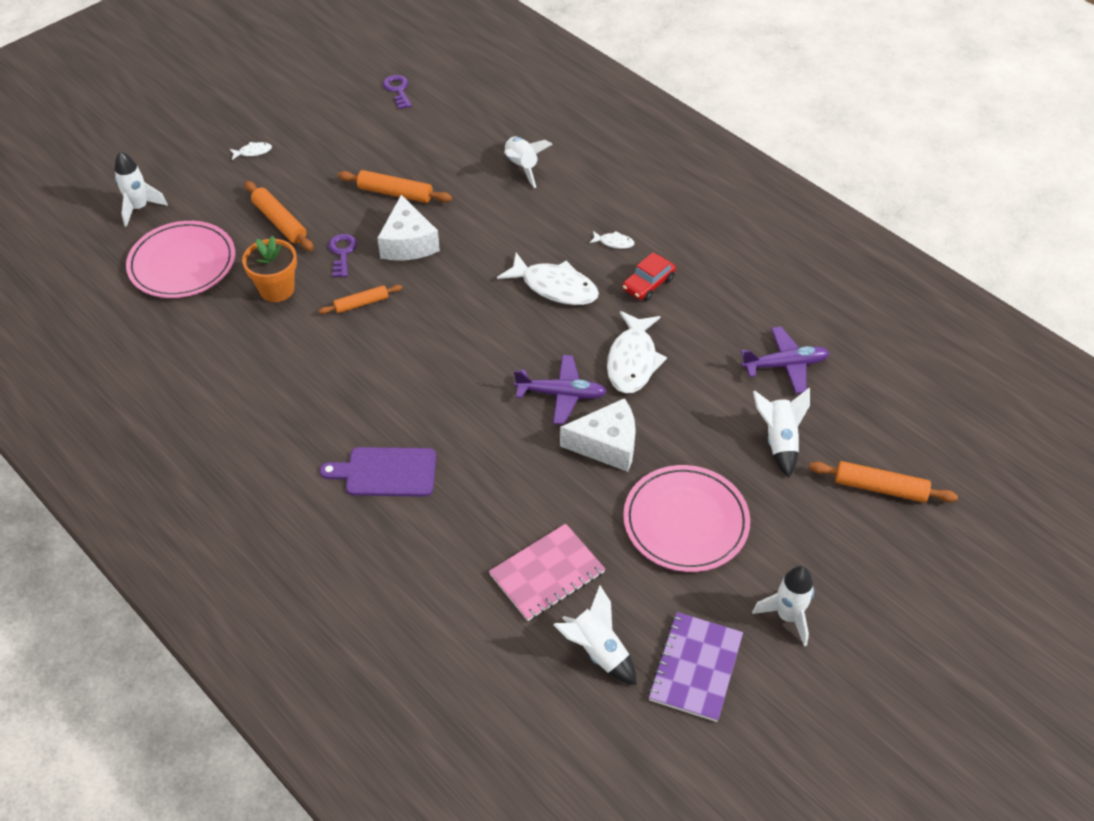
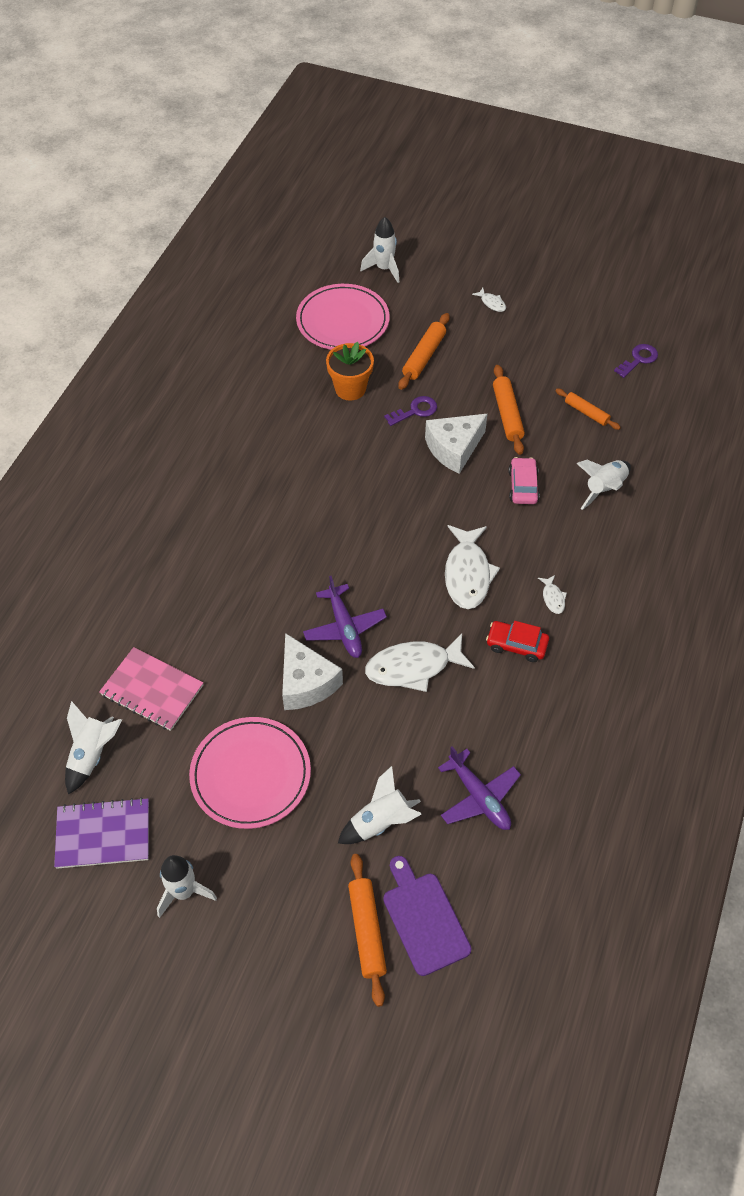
camera: 65 degrees right, 5 degrees up
(361, 303) = (367, 448): orange rolling pin -> orange rolling pin (586, 413)
(386, 472) = (202, 541): purple cutting board -> purple cutting board (424, 919)
(483, 215) = (523, 486): none -> pink car

